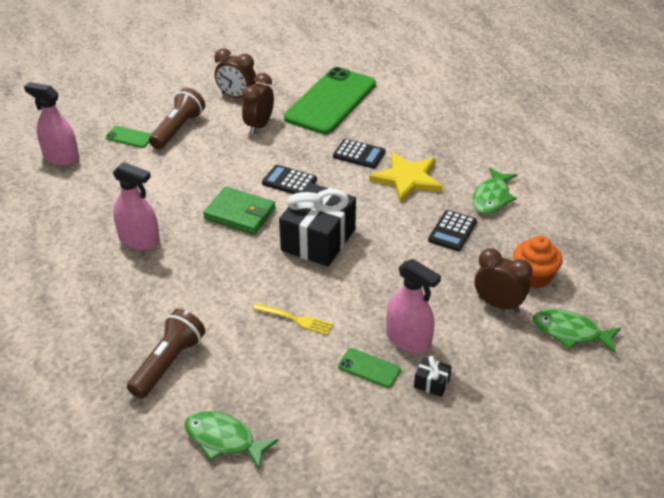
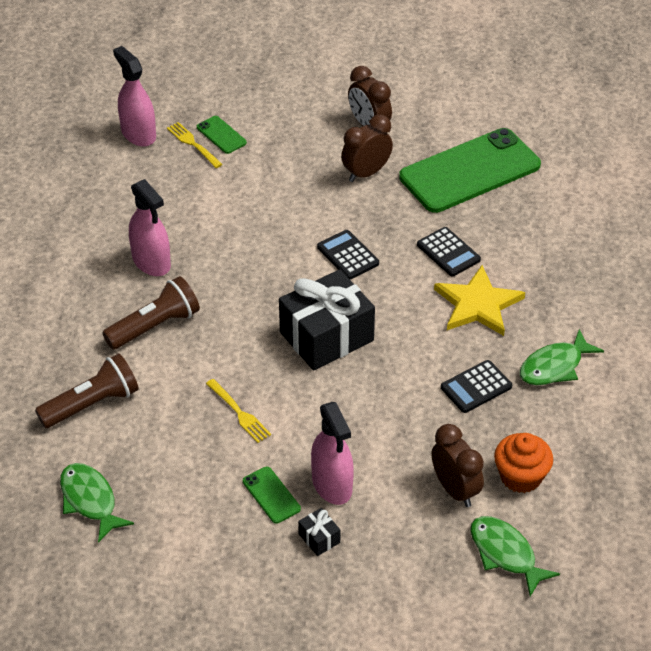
camera: 30 degrees right, 5 degrees up
(111, 150) = (193, 144): none -> yellow fork
(178, 129) = (277, 144): brown flashlight -> brown flashlight (155, 326)
(240, 214) = (269, 273): green wallet -> none

